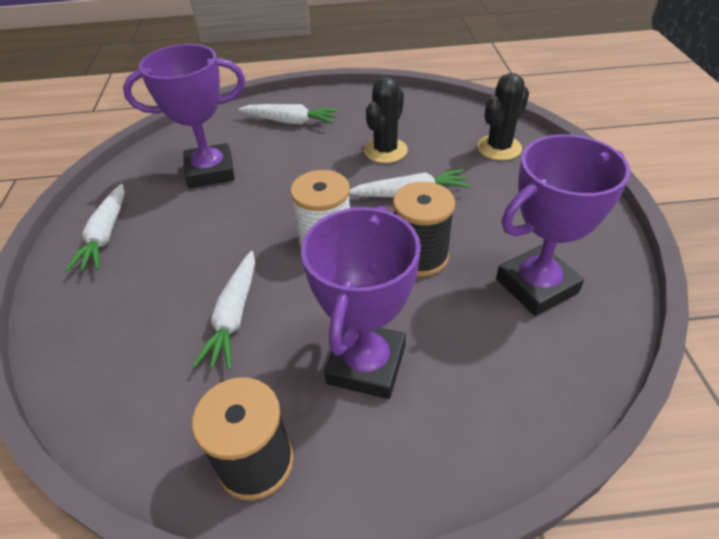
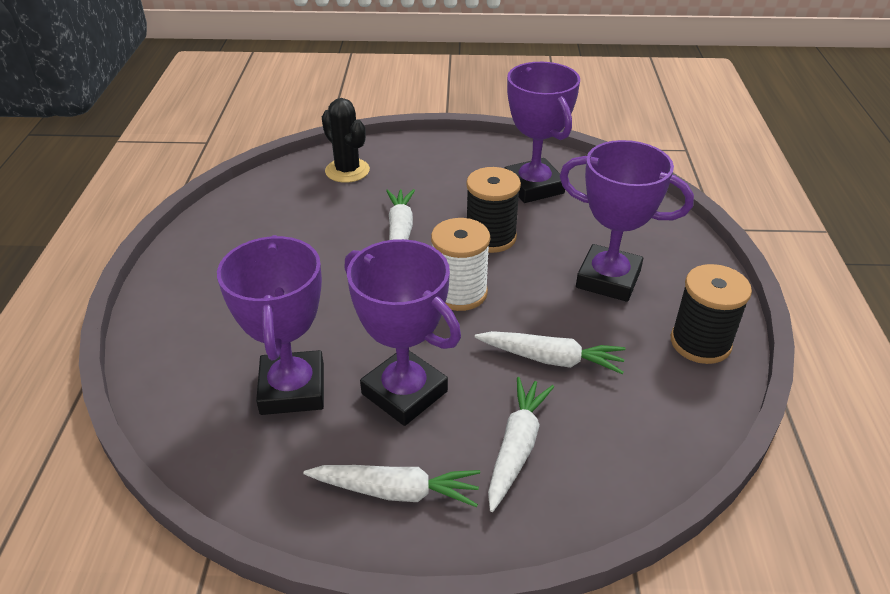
camera: 85 degrees left, 5 degrees down
(200, 226) = (404, 392): none -> purple trophy
(290, 121) = (209, 311): white carrot -> white carrot (516, 447)
(385, 151) = (317, 240): black cactus -> none

